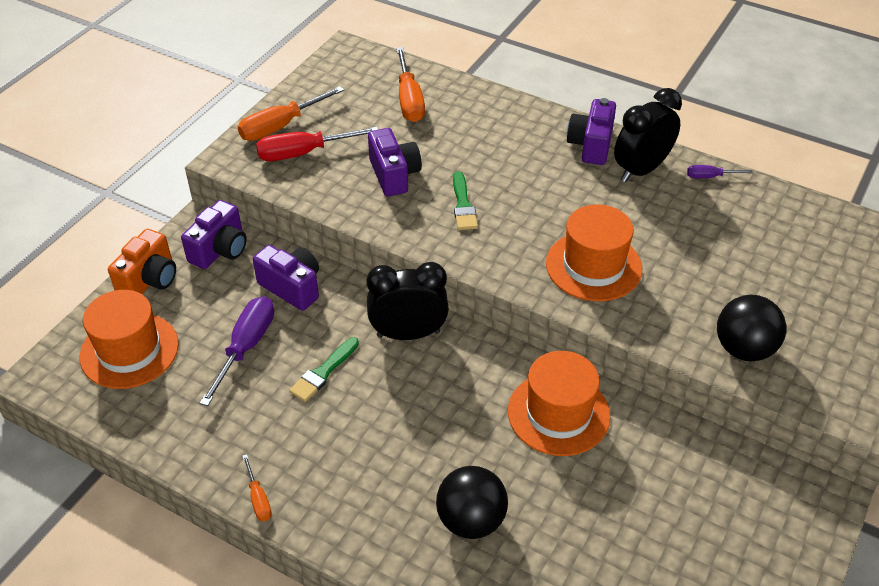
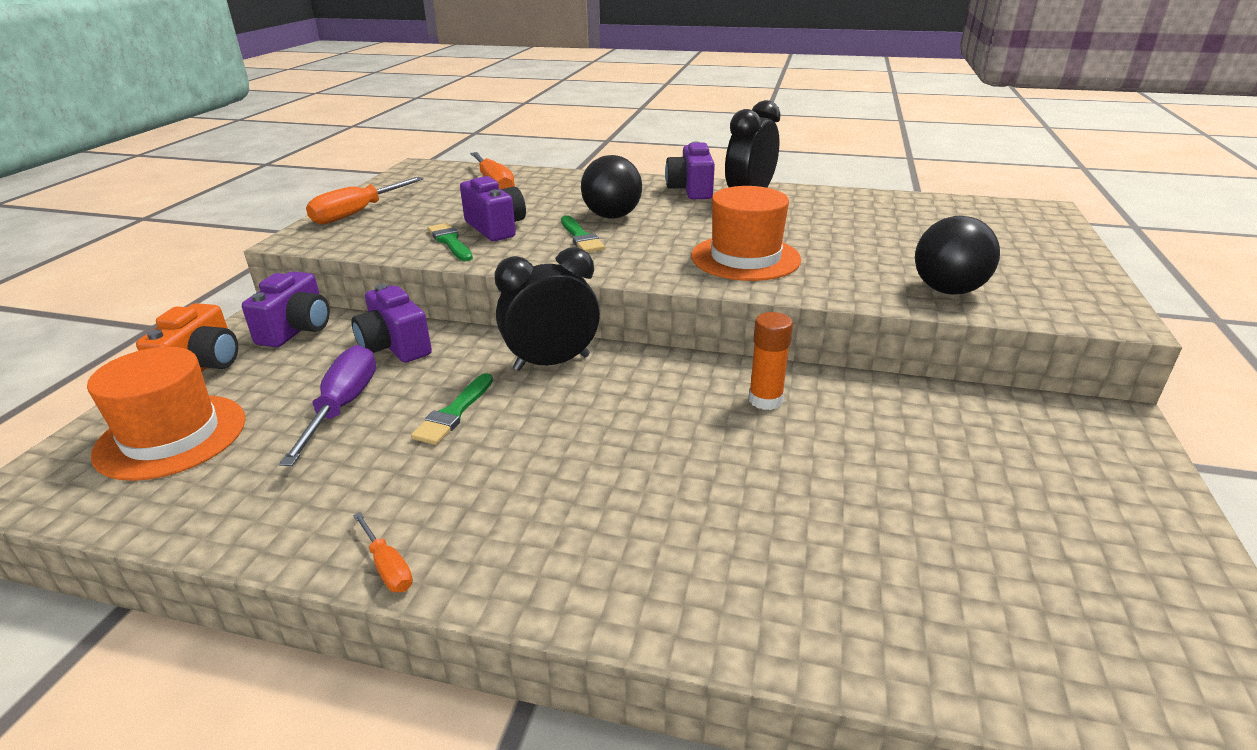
camera: 15 degrees left, 15 degrees down
(292, 287) = (395, 346): purple camera -> purple camera turned 150 degrees counterclockwise
(303, 153) = (387, 226): red screwdriver -> none
(351, 189) = (450, 242): none -> green brush
(471, 520) = (714, 527): black ball -> black ball (612, 216)
(558, 413) = (765, 400): orange hat -> orange glue stick
(710, 177) = (816, 194): purple screwdriver -> none

